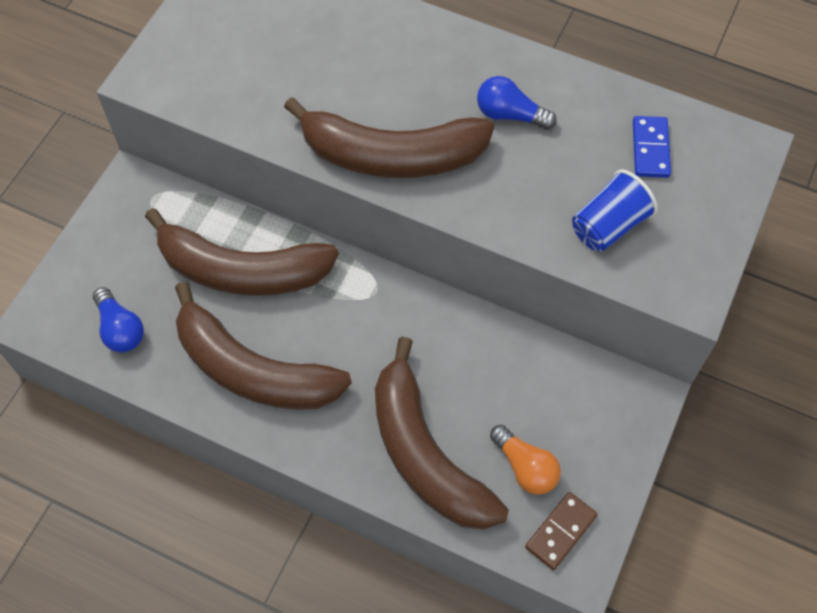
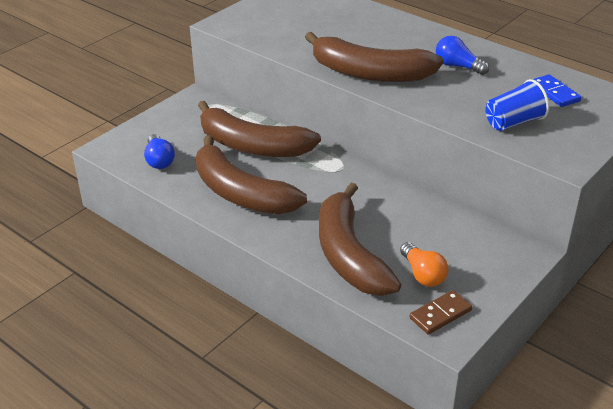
camera: 15 degrees right, 25 degrees down
(650, 149) = (554, 93): blue domino -> blue domino turned 45 degrees counterclockwise

